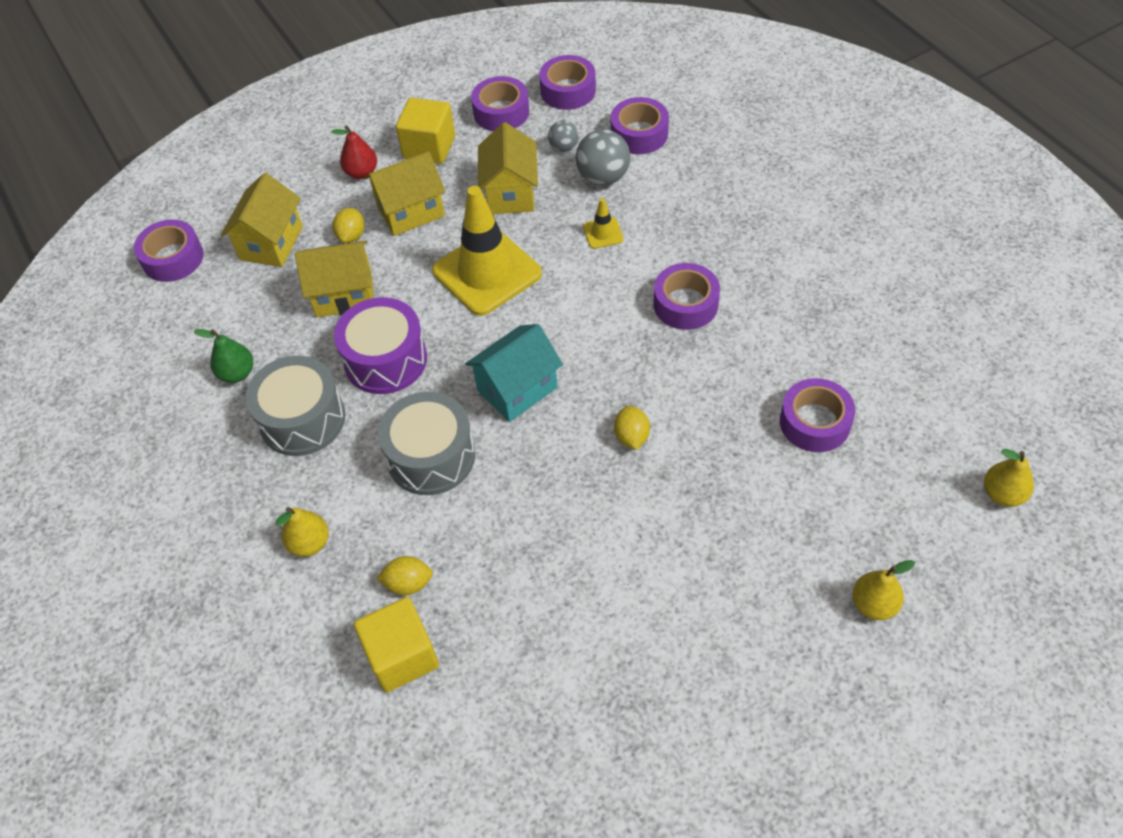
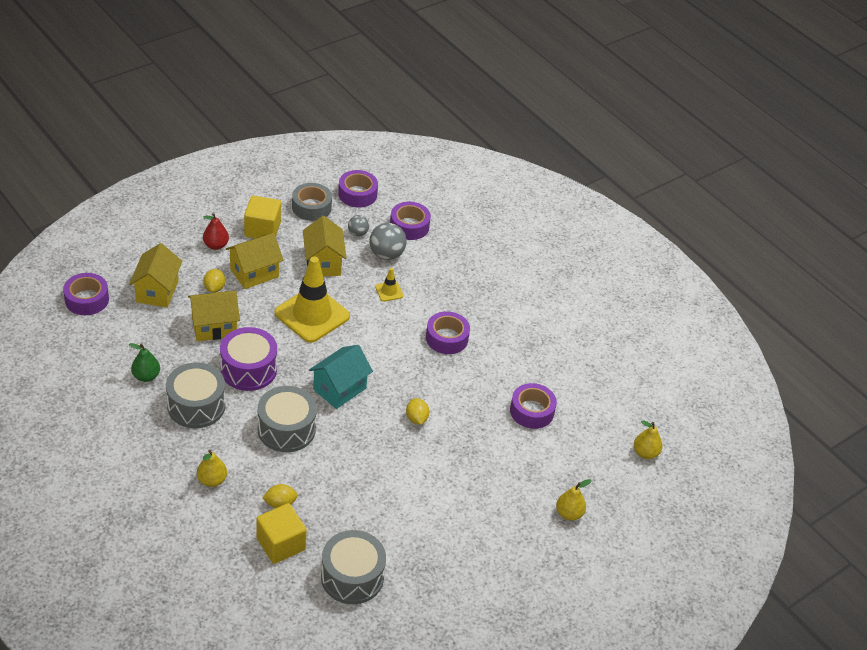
camera: 15 degrees left, 10 degrees down
(501, 112) = (311, 207): purple tape -> grey tape
(509, 718) = (352, 577): none -> grey drum

